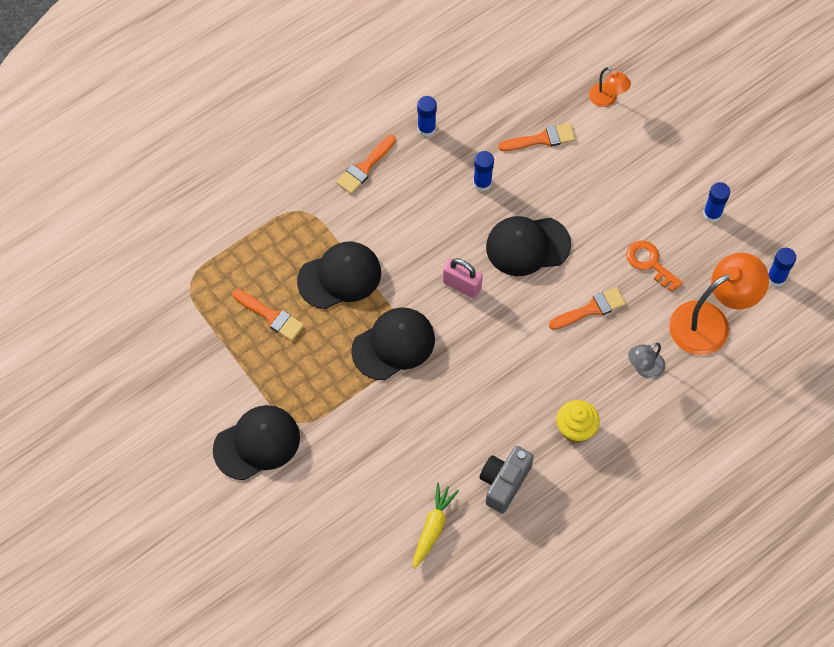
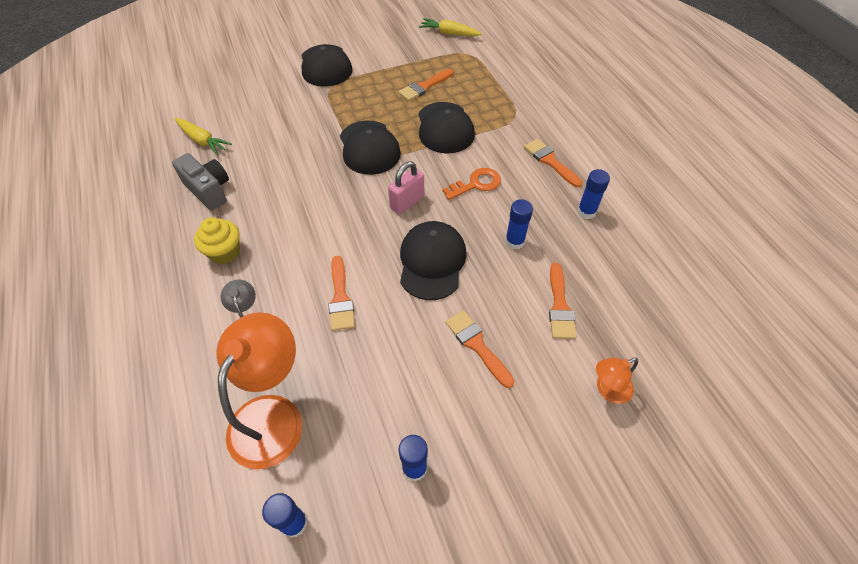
camera: 105 degrees right, 10 degrees down
(149, 314) = (449, 33): none -> yellow carrot
(600, 193) = (477, 345): none -> orange brush
(650, 263) = (372, 371): orange key -> orange key (476, 184)
(710, 322) = (272, 415): orange lamp -> orange lamp turned 150 degrees counterclockwise

